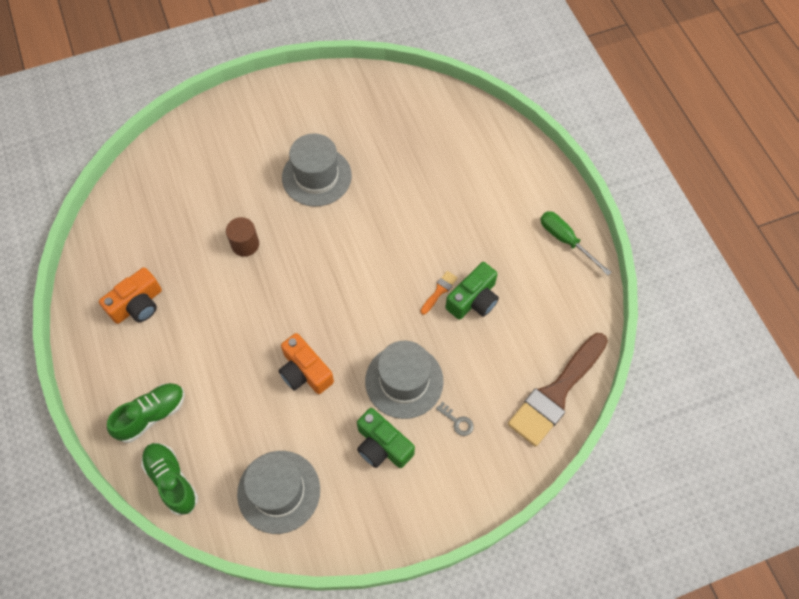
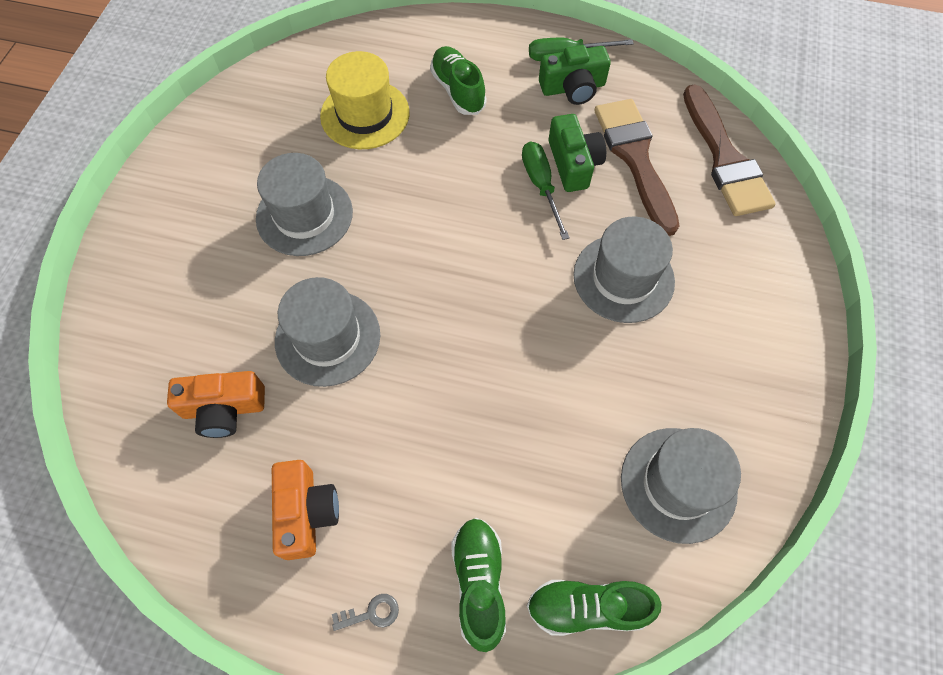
camera: 55 degrees left, 0 degrees up
(245, 244) = (327, 337): brown cylinder -> grey hat
(305, 371) = (544, 369): orange camera -> orange camera (224, 409)
(382, 445) = (686, 343): green camera -> green camera (573, 88)
(415, 157) = (365, 114): none -> yellow hat
(439, 291) = (541, 186): orange brush -> green screwdriver
(457, 421) = (702, 257): grey key -> grey key (371, 613)
(479, 195) = (458, 90): none -> green shoe
(509, 334) = (635, 158): none -> brown brush

